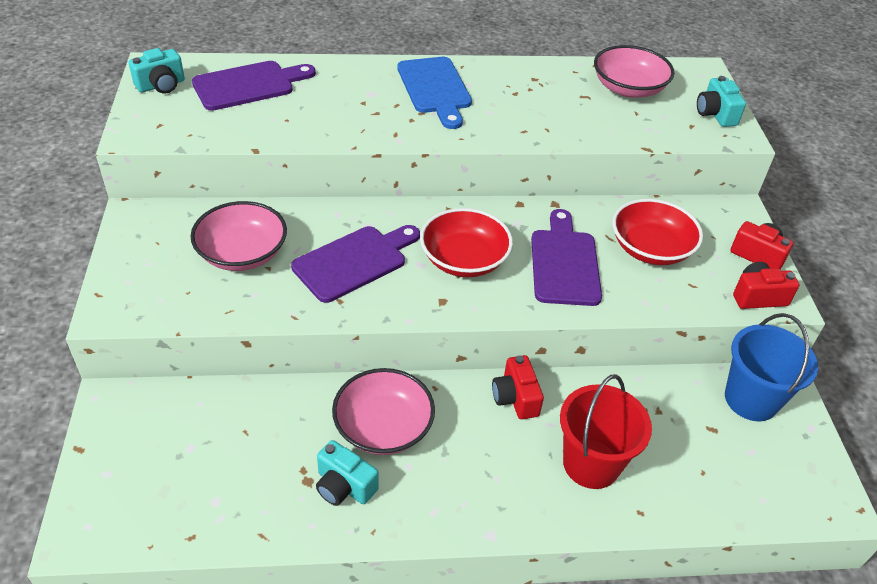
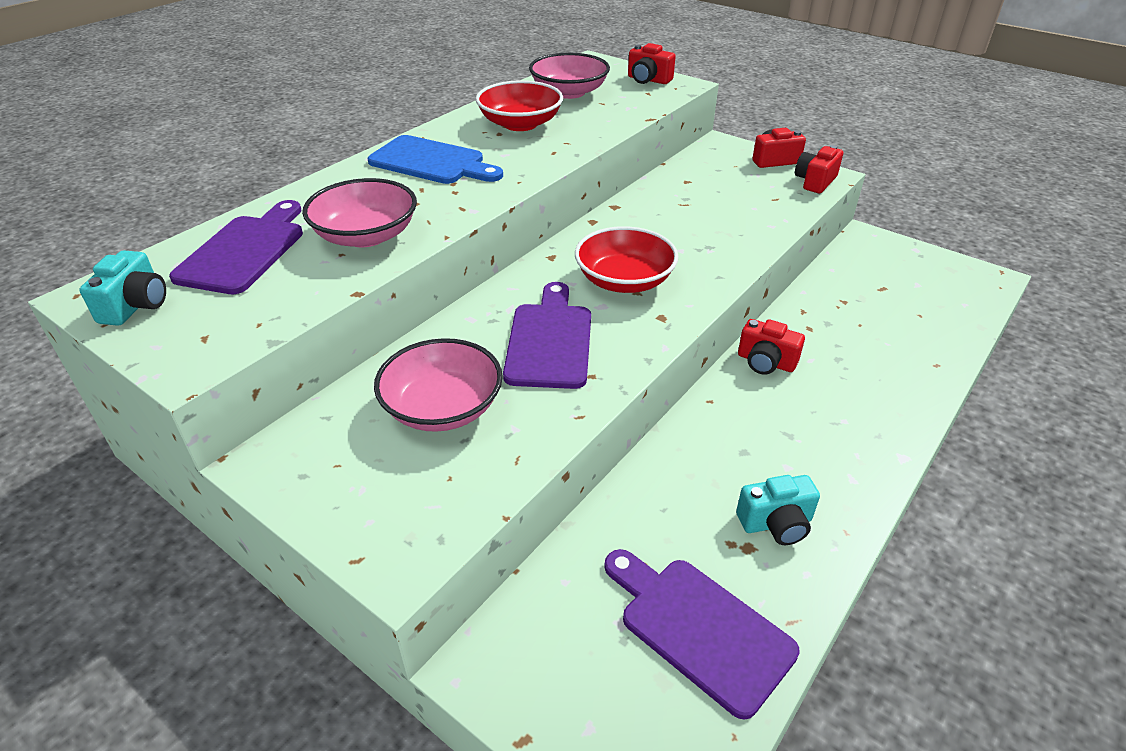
camera: 45 degrees left, 5 degrees down
(383, 427) = (726, 458): pink bowl -> pink bowl (366, 235)
(564, 263) = (688, 237): purple cutting board -> purple cutting board (699, 628)
(591, 464) = (869, 362): red bucket -> none
(650, 248) = (717, 194): red bowl -> red bowl (520, 124)
(715, 114) = (648, 80): turquoise camera -> red camera
(751, 399) = (869, 257): blue bucket -> none

